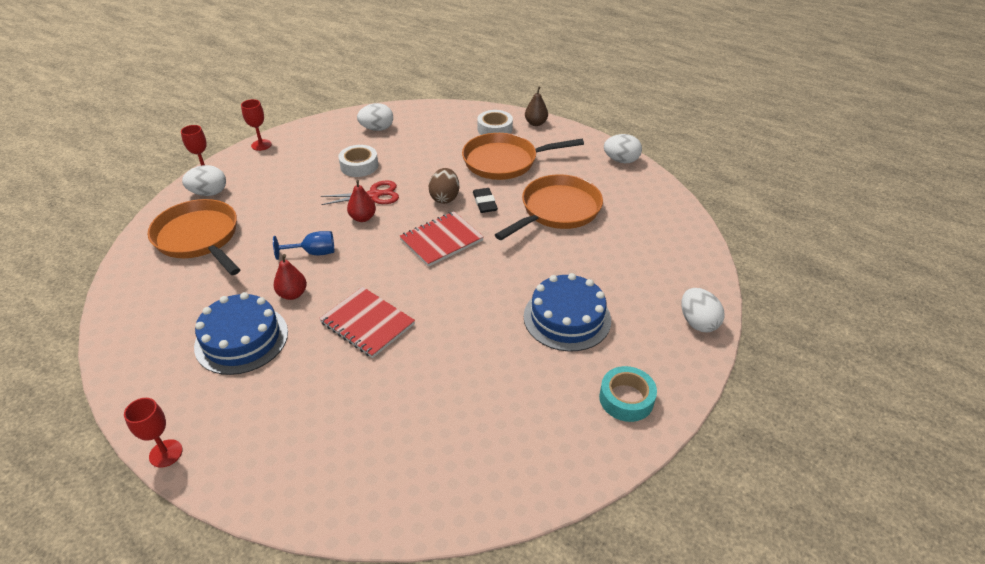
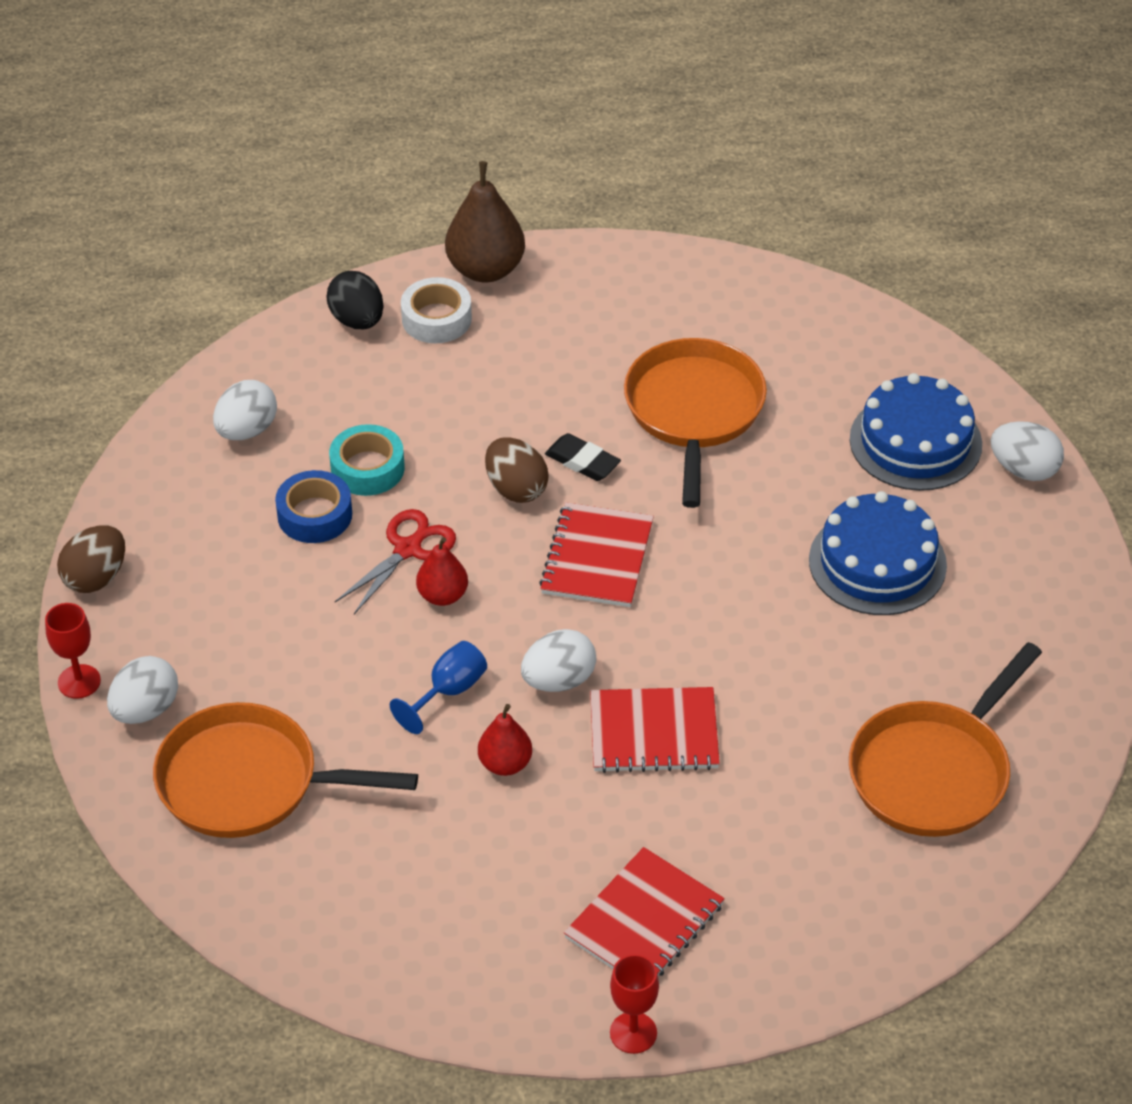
camera: 40 degrees left, 5 degrees up
(241, 339) = (525, 861): blue cake -> blue cake (915, 442)
(246, 404) = (644, 921): none -> red notebook
(261, 145) = (96, 578): red goblet -> brown egg
(359, 166) = (315, 515): white tape -> blue tape
(465, 116) = (357, 320): none -> black egg
(504, 161) = (524, 372): orange pan -> orange pan (934, 771)
(536, 123) = (486, 269): brown pear -> brown pear, size x1.71
(621, 160) = (686, 269): white egg -> white egg (559, 680)
(626, 399) = (1041, 617): turquoise tape -> turquoise tape (367, 468)

